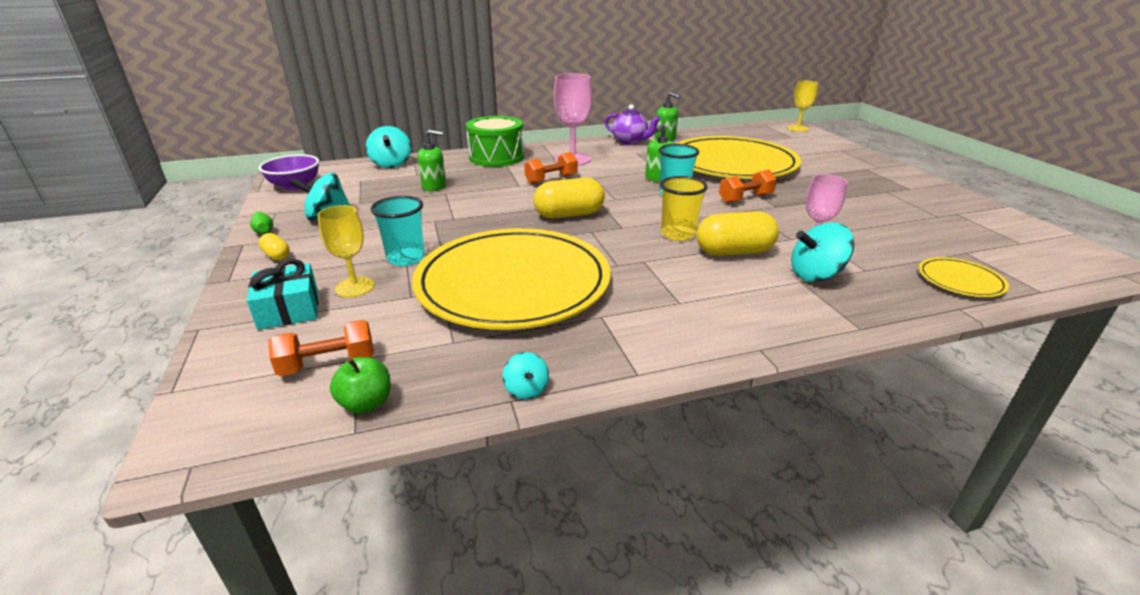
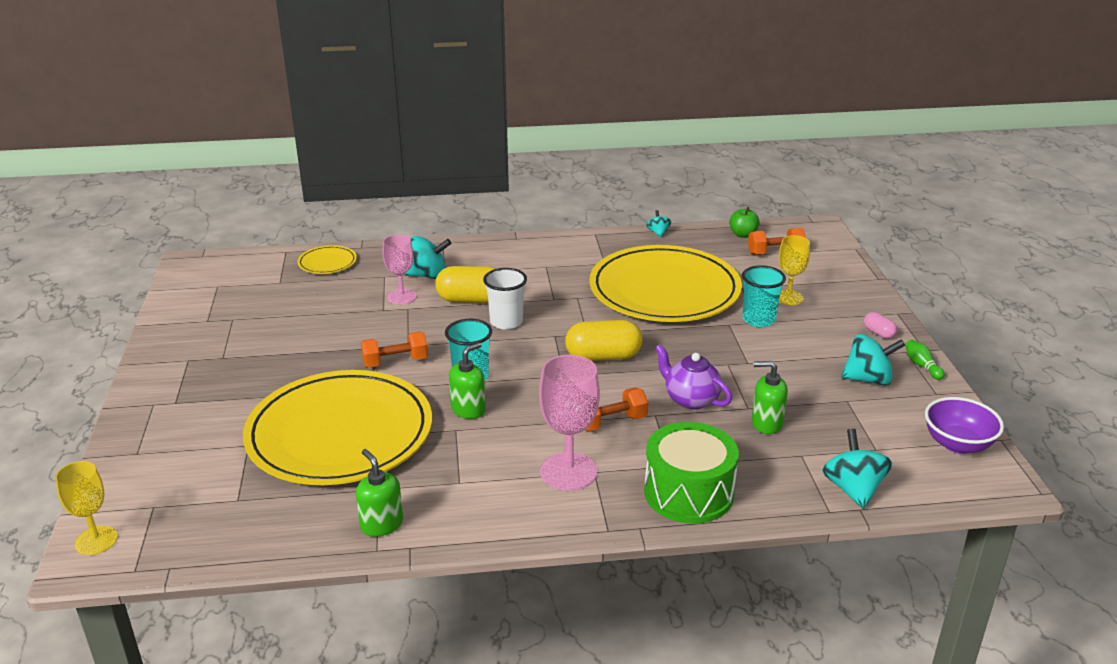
camera: 170 degrees left, 0 degrees up
(276, 255) = (878, 333): yellow capsule -> pink capsule
(289, 309) = (826, 285): turquoise gift -> none
(630, 141) = (449, 522): purple teapot -> purple teapot (691, 399)
(678, 234) = (506, 322): yellow cup -> white cup

